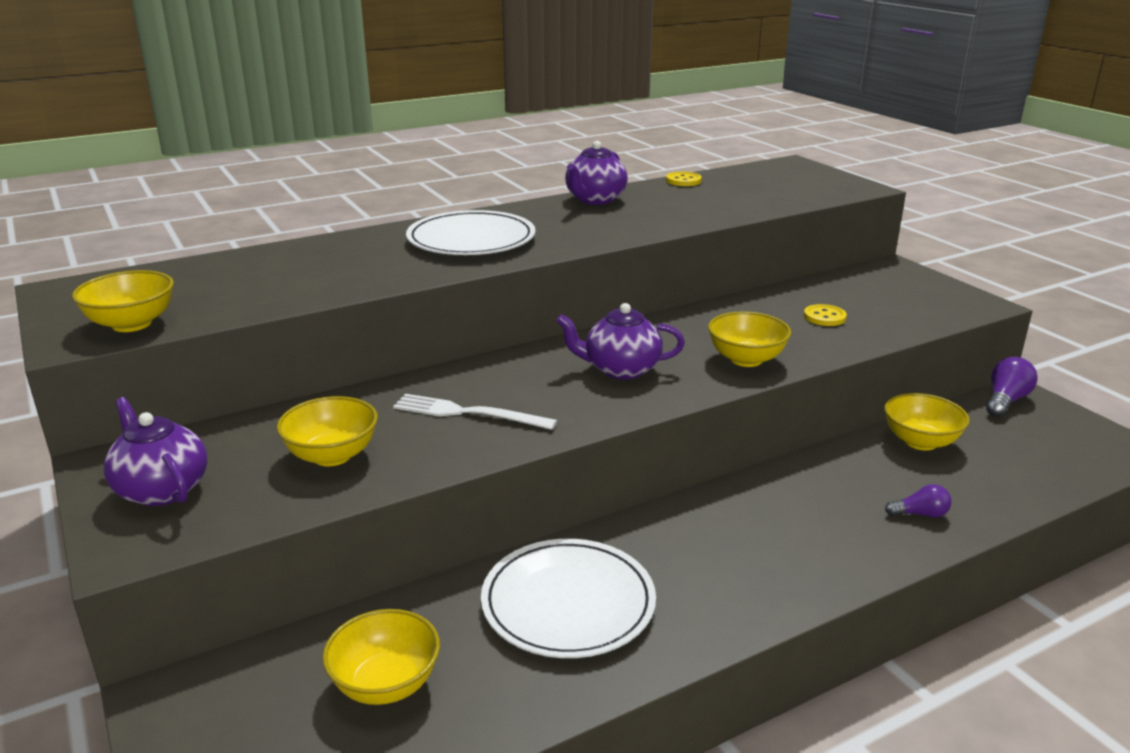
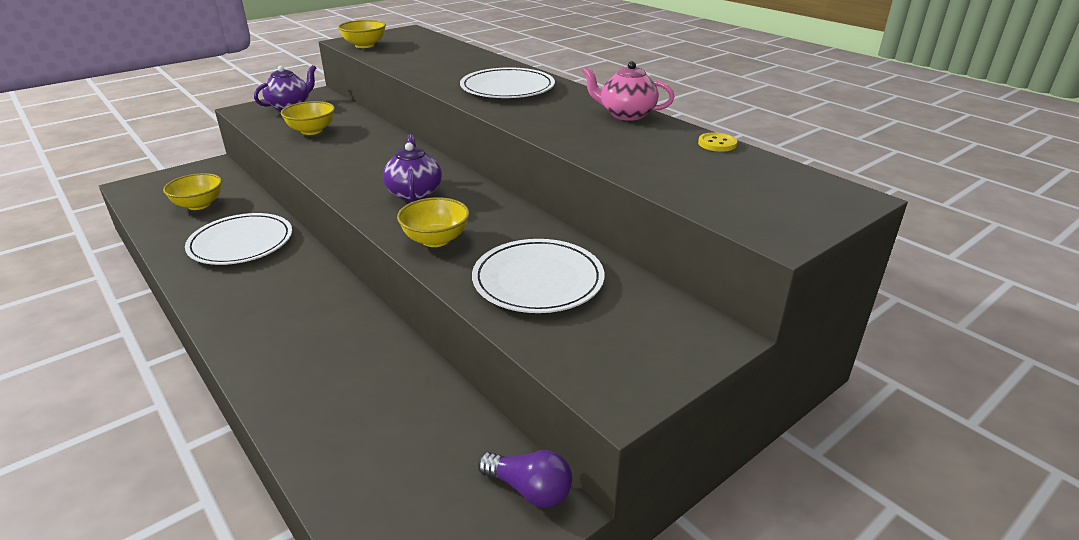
camera: 80 degrees right, 5 degrees up
(468, 413) = (353, 154): white fork -> none
(595, 200) = (626, 114): purple teapot -> pink teapot
(824, 317) = (538, 280): yellow button -> white plate
(920, 442) = (425, 403): yellow bowl -> none
(920, 514) = (302, 390): purple light bulb -> none

